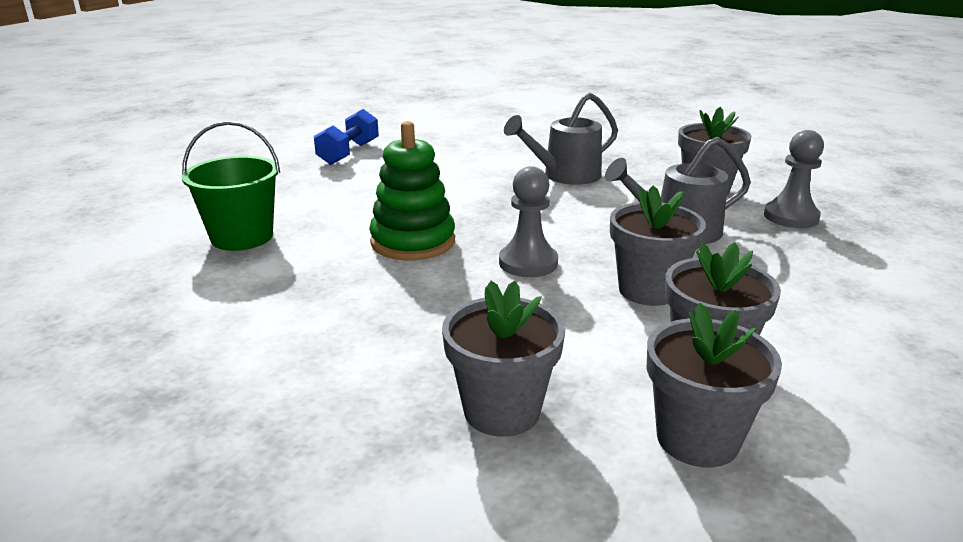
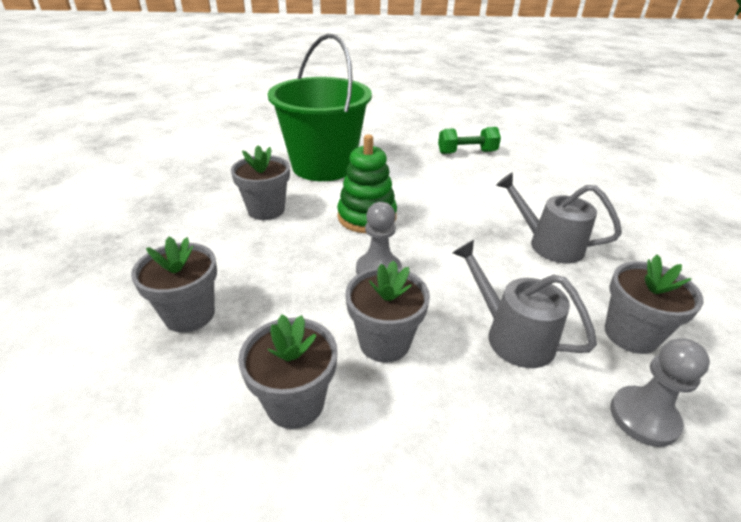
camera: 60 degrees right, 10 degrees up
(242, 237) = (323, 166): green bucket -> green bucket, size x1.76
(349, 153) = (467, 152): blue dumbbell -> green dumbbell
(697, 439) = (187, 417): grey flower pot -> grey flower pot (266, 210)

